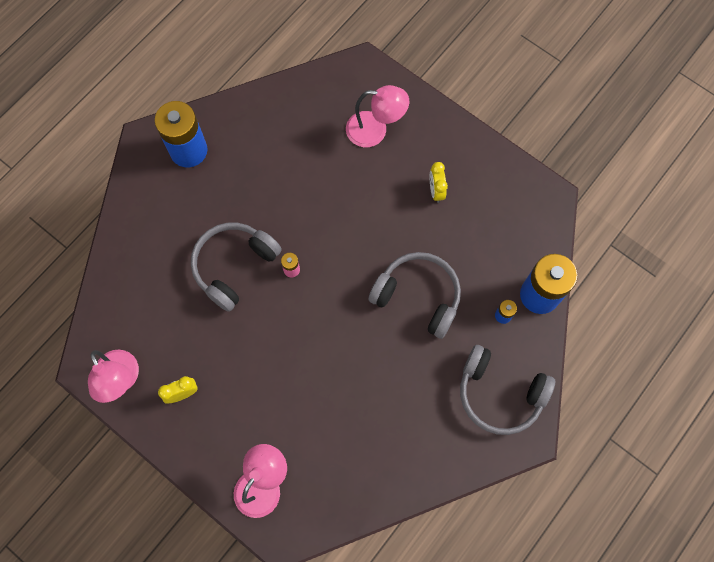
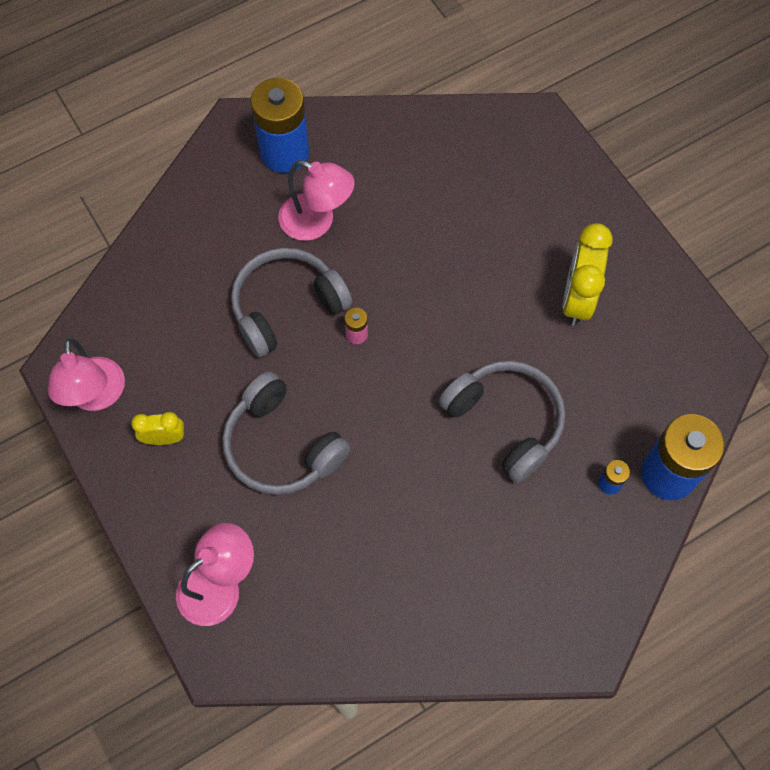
camera: 20 degrees right, 5 degrees down
(375, 130) = (526, 200): pink lamp -> pink lamp (317, 222)
(436, 191) = (577, 298): yellow clock -> yellow clock, size x1.76
(499, 394) = (568, 582): grey headphones -> grey headphones (281, 446)

